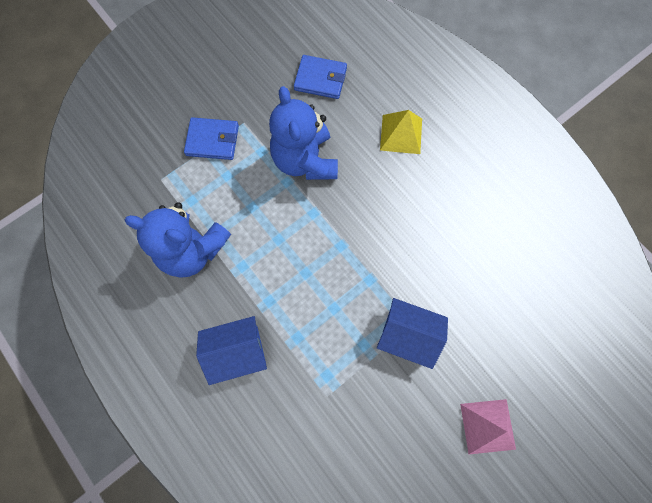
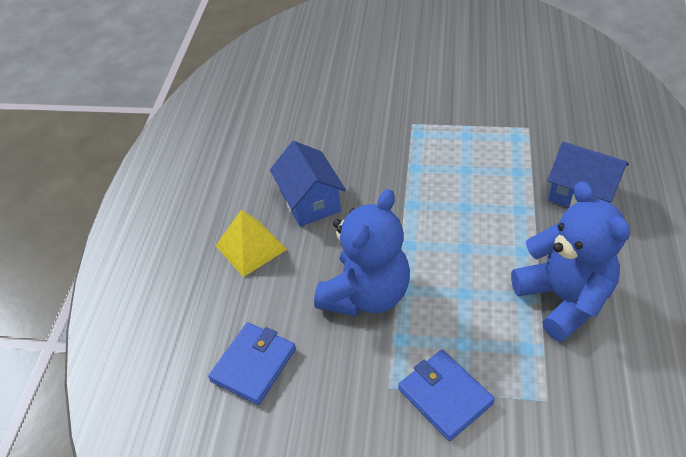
camera: 130 degrees left, 25 degrees down
(320, 79) = (253, 365): blue wallet -> blue wallet turned 60 degrees clockwise
(407, 335) = (426, 120): blue house -> blue house (310, 201)
(487, 426) = (428, 53): pink pyramid -> none

